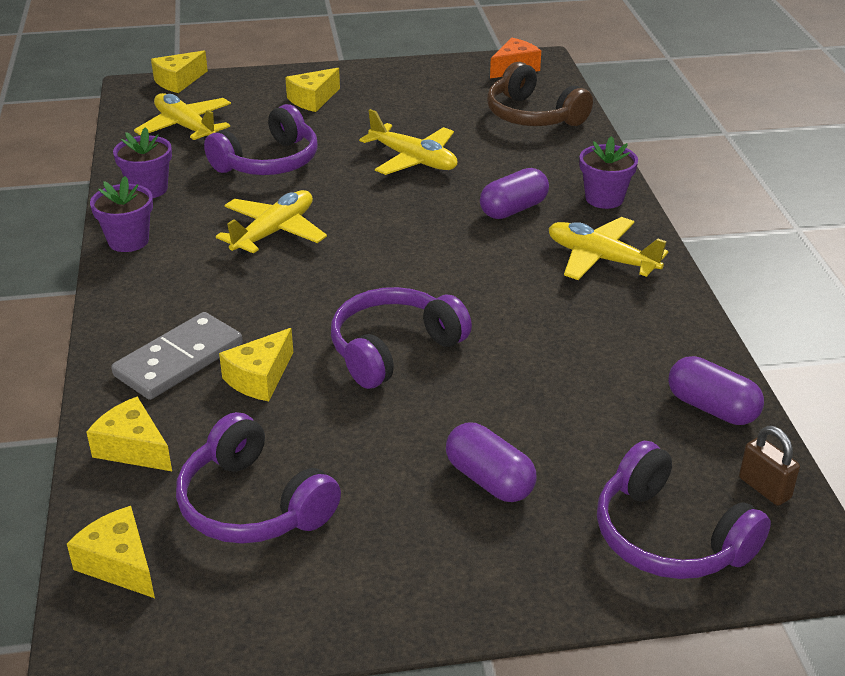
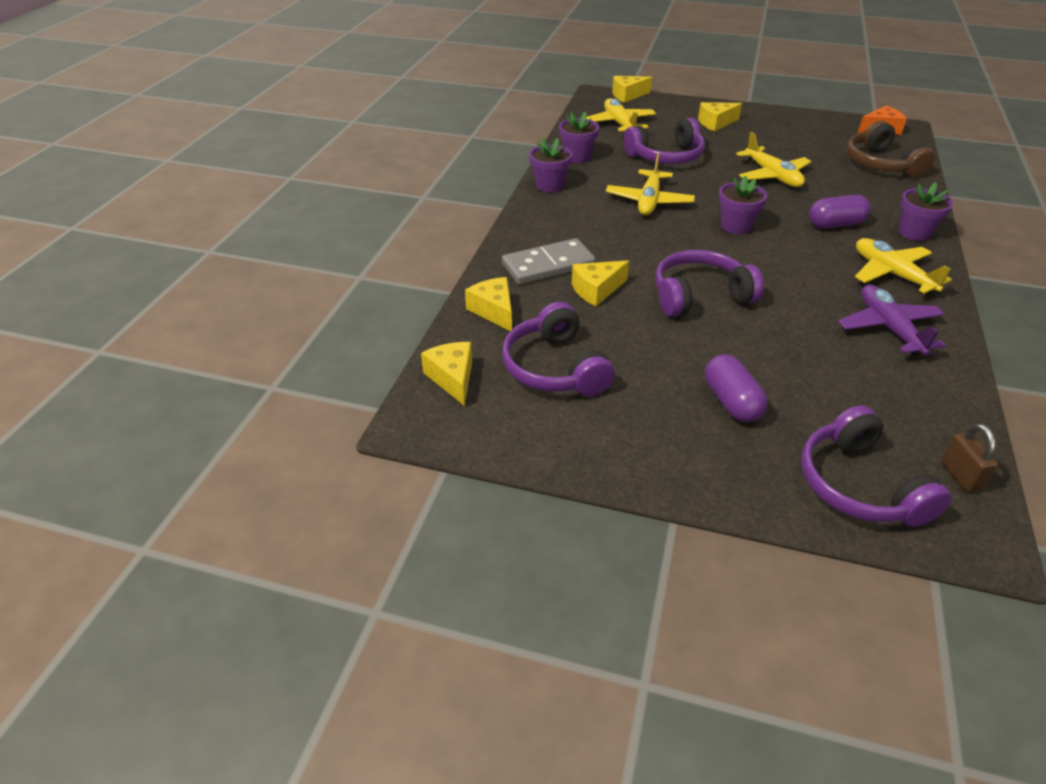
camera: 25 degrees right, 5 degrees up
(274, 232) = (649, 201): yellow plane -> yellow plane turned 135 degrees clockwise
(398, 241) = (736, 226): none -> purple flower pot
(624, 330) = (889, 328): none -> purple plane
(712, 408) = (939, 403): purple capsule -> none

